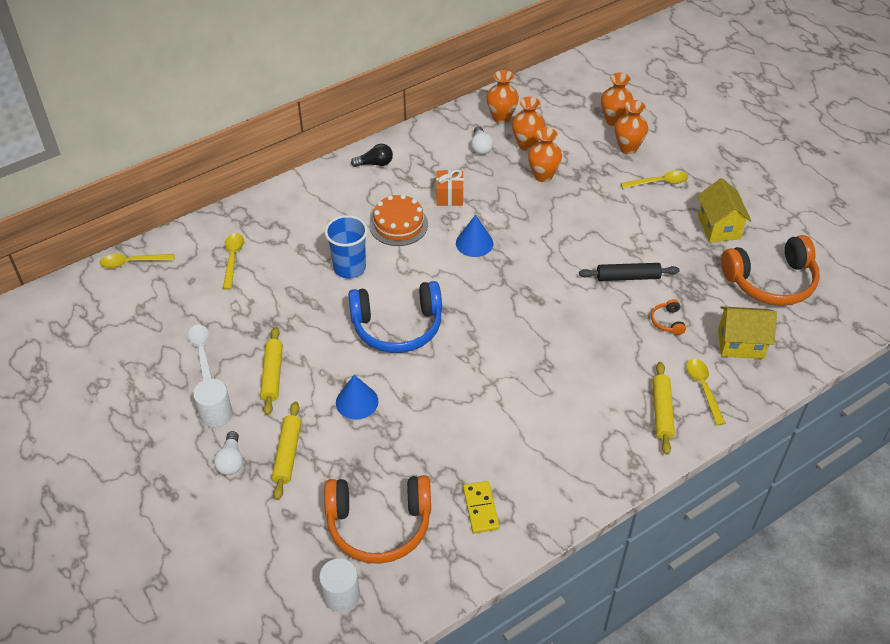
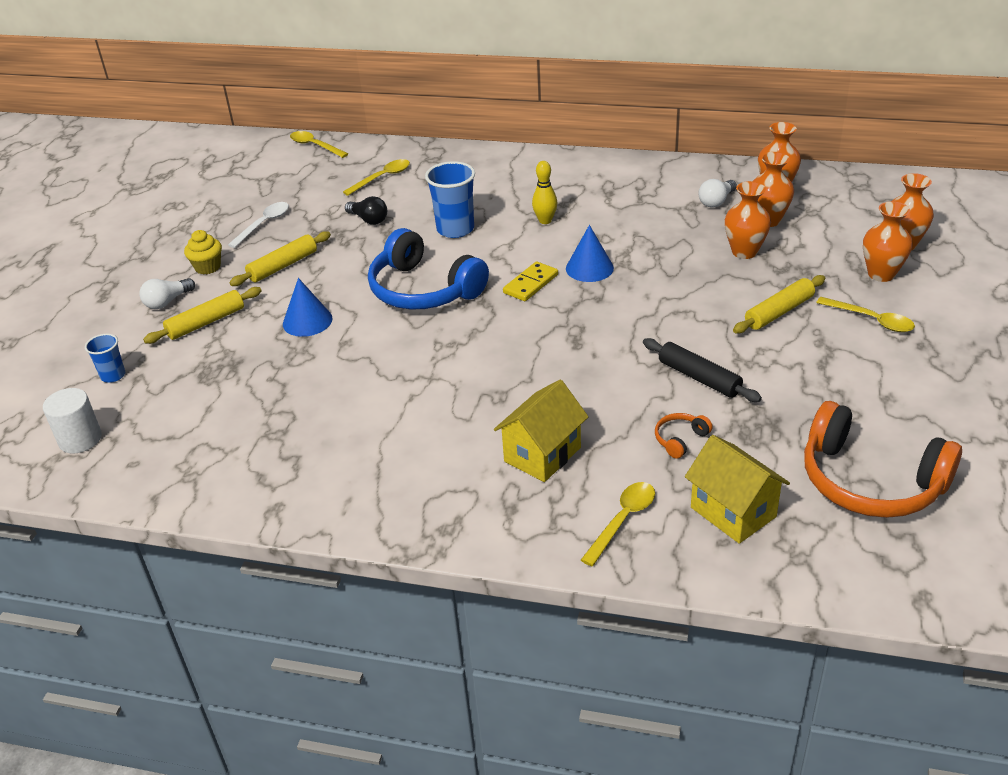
camera: 50 degrees right, 10 degrees down
(216, 414) = (207, 267): white cylinder -> yellow cupcake
(286, 539) = (113, 375): none -> blue cup
(375, 163) = (597, 169): black light bulb -> black light bulb (368, 220)
(379, 524) = (181, 413): orange headphones -> none
(398, 224) = (545, 221): orange cake -> yellow bowling pin
(449, 196) = (624, 223): orange gift -> none
(480, 508) = (265, 460): yellow domino -> yellow domino (530, 284)
(662, 412) = (545, 509): yellow rolling pin -> yellow rolling pin (779, 312)
(718, 227) = (882, 395): yellow house -> yellow house (542, 454)

